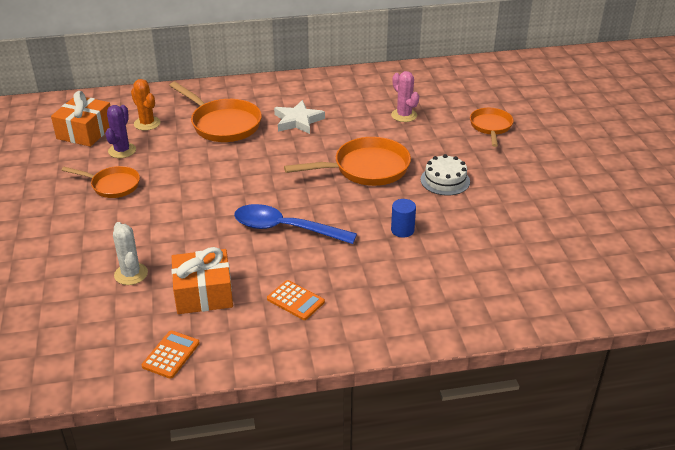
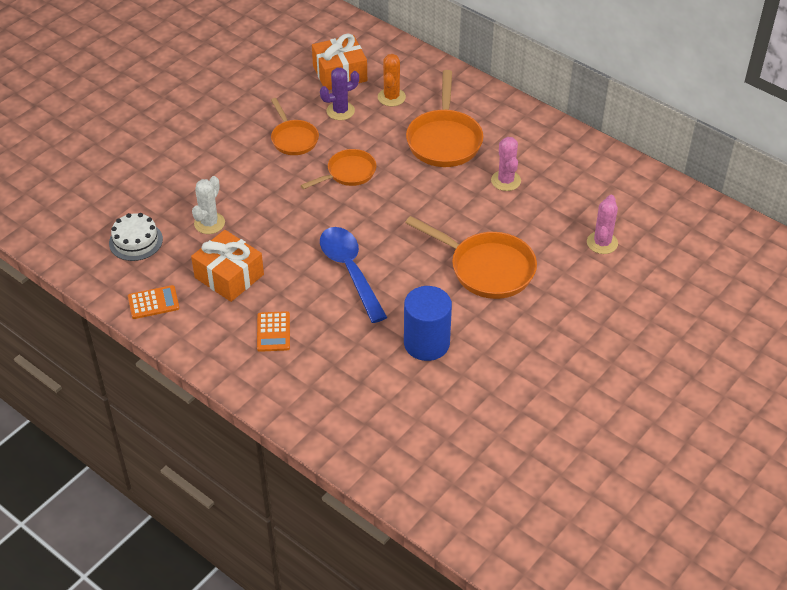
camera: 50 degrees right, 10 degrees up
(298, 121) = (506, 181): white star -> pink cactus
(402, 230) = (426, 343): blue cylinder -> blue cylinder, size x1.84
(445, 180) = (530, 330): white cake -> white cake (136, 241)
(491, 127) = (659, 314): orange pan -> orange pan (348, 173)

